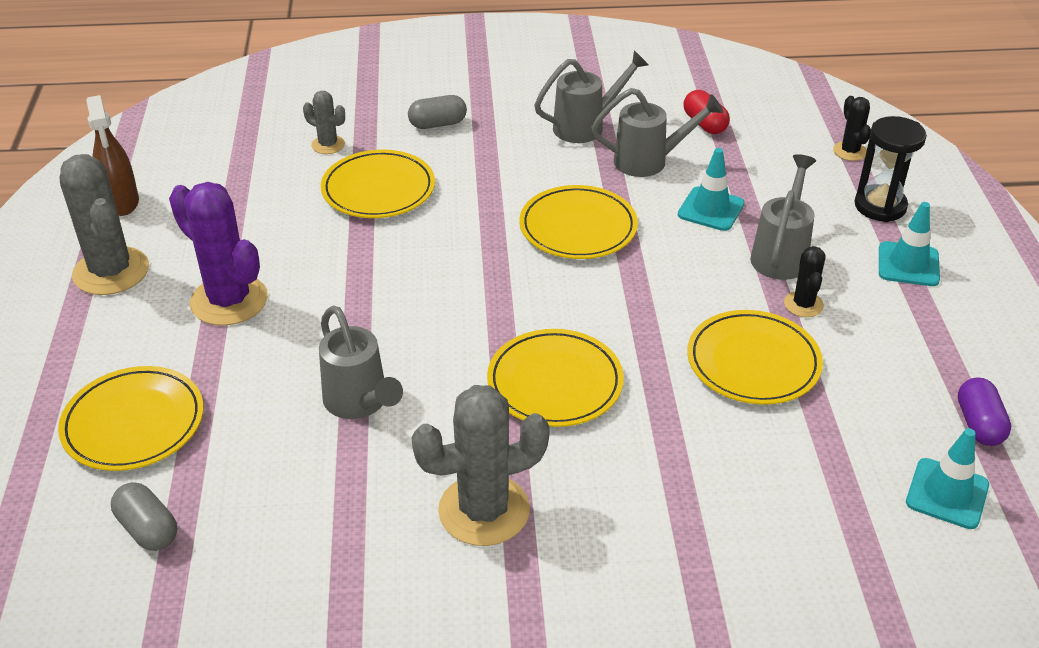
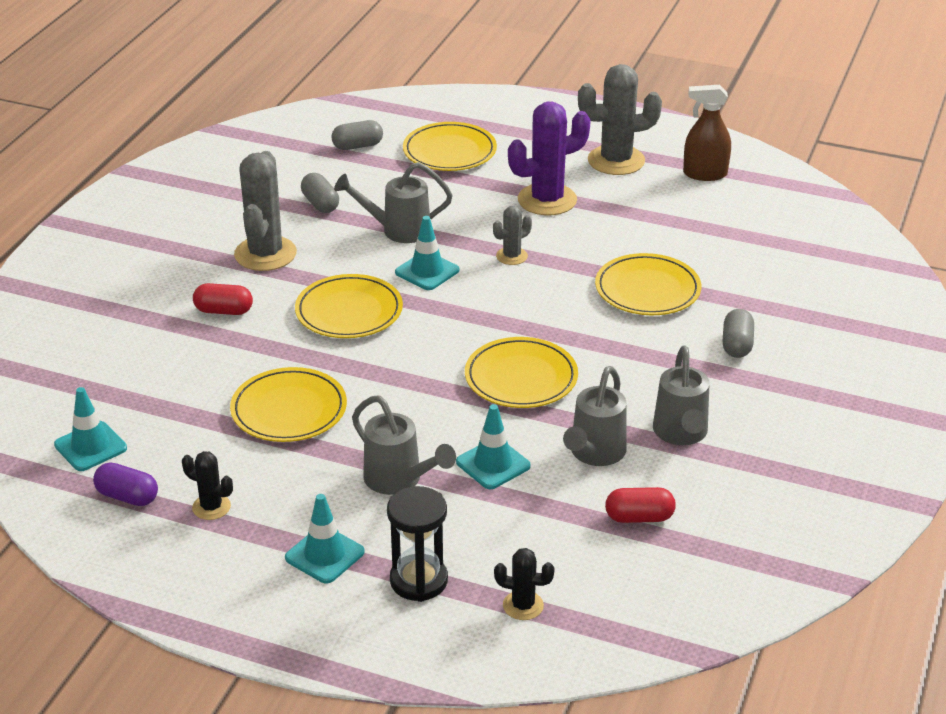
camera: 115 degrees right, 5 degrees down
(328, 145) = (734, 278): grey cactus -> grey cactus (511, 256)
(331, 505) = (320, 204): none -> grey capsule
(436, 348) = (427, 271): none -> turquoise traffic cone
(630, 495) = (224, 311): none -> red capsule
(803, 304) = (327, 465): black cactus -> black cactus (211, 507)

